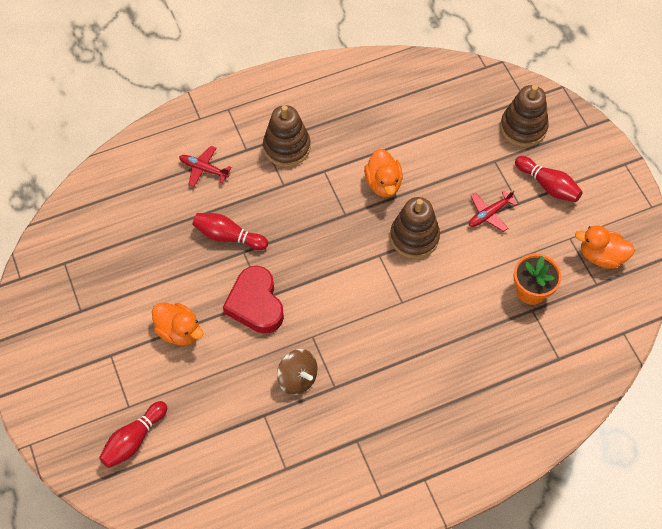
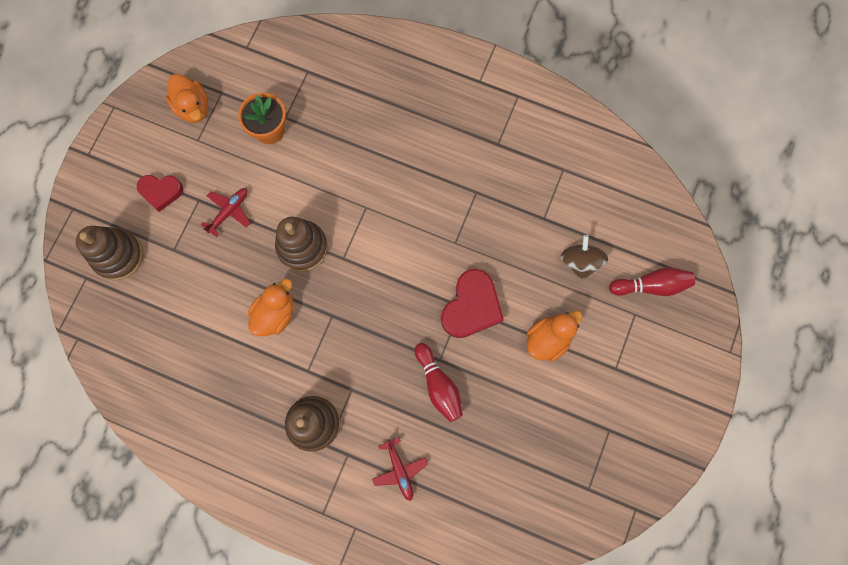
camera: 135 degrees left, 15 degrees up
(179, 331) = (548, 339): orange duck -> orange duck turned 60 degrees clockwise
(297, 378) = (495, 222): brown spinning top -> brown spinning top (580, 262)
(489, 214) = (229, 212): red plane -> red plane turned 60 degrees counterclockwise
(548, 185) = (161, 192): red bowling pin -> red heart

